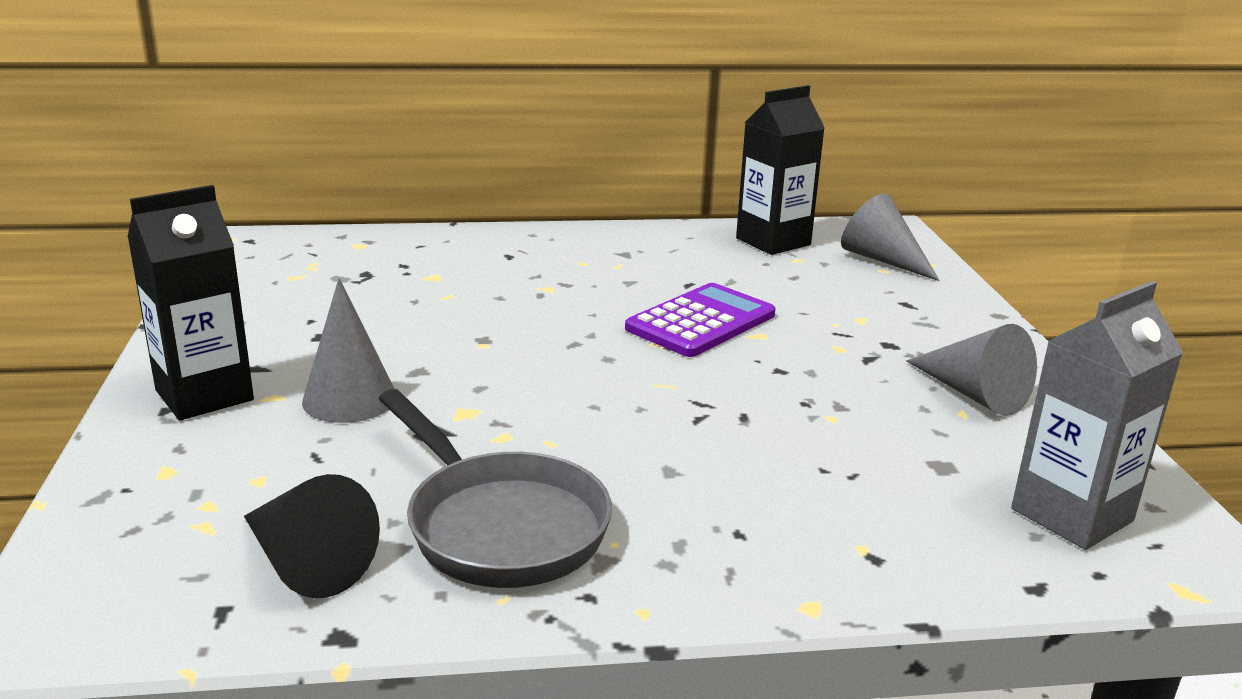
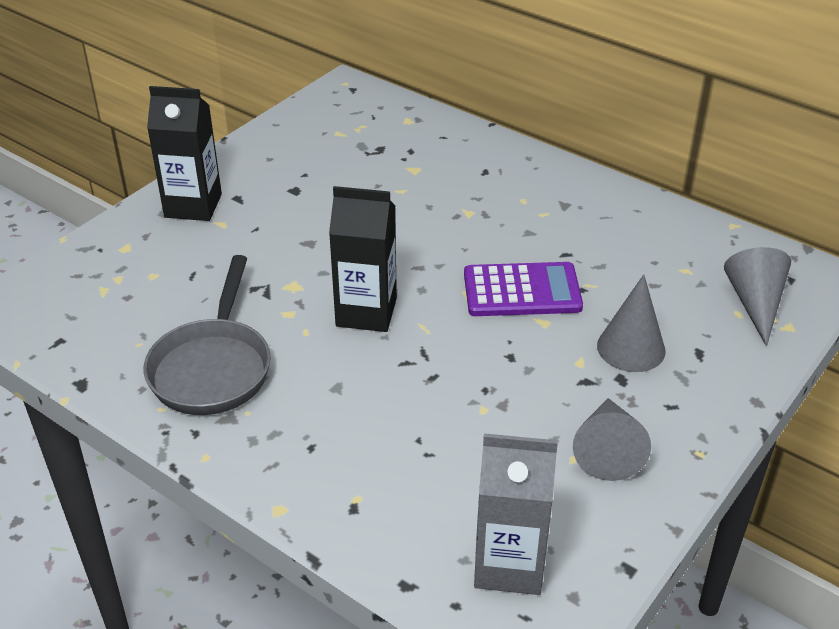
camera: 45 degrees right, 15 degrees up
(306, 562) = (114, 336): black cone -> none
(350, 399) = (251, 245): grey cone -> grey cone (631, 348)
(773, 241) = (695, 244): black carton -> black carton (366, 312)

